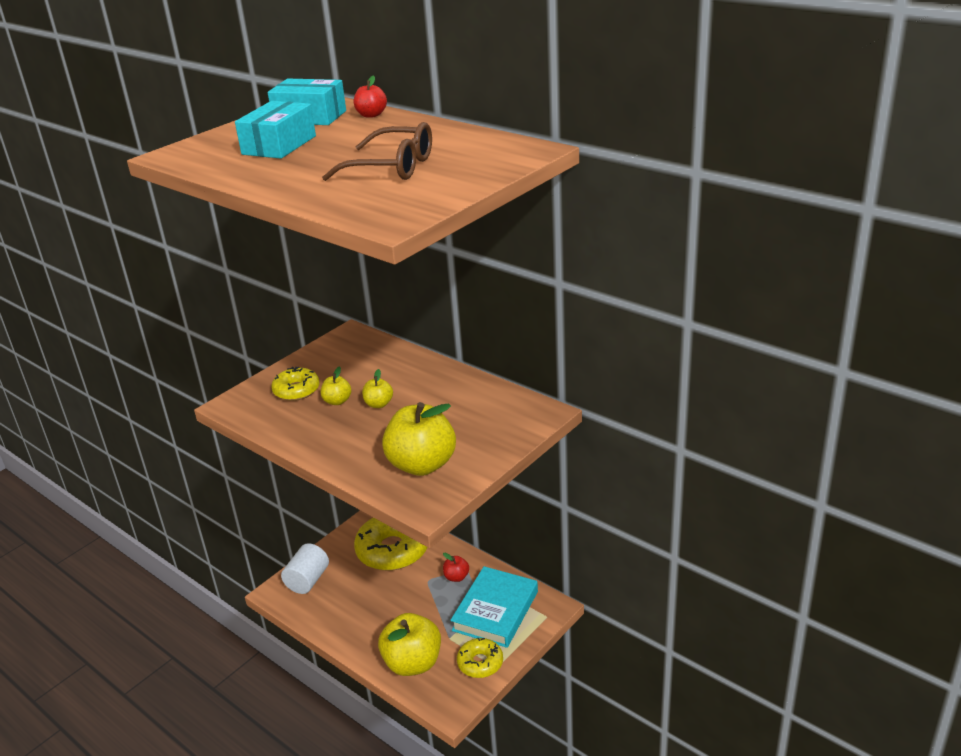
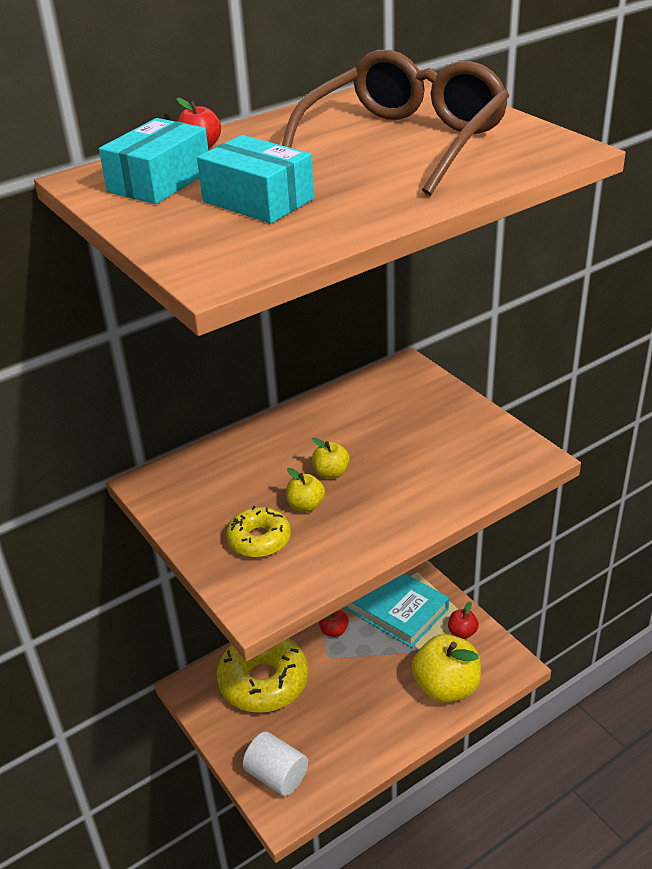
camera: 75 degrees left, 5 degrees up
(391, 167) = (404, 142): brown glasses -> brown glasses, size x1.58
(422, 465) = (464, 453): yellow apple -> none
(480, 663) = (462, 632): yellow donut -> red apple

